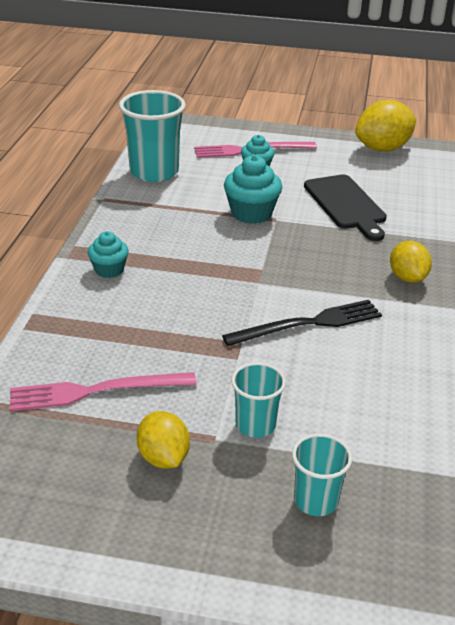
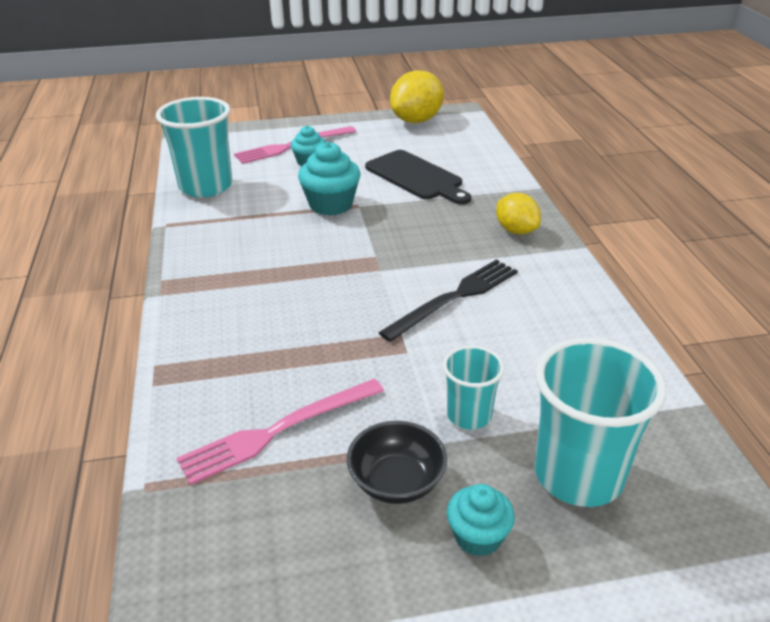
camera: 20 degrees left, 0 degrees up
(109, 270) = (215, 296): turquoise cupcake -> turquoise cupcake (478, 537)
(163, 458) = (396, 482): yellow lemon -> black bowl
(316, 500) = (578, 475): turquoise cup -> turquoise cup, size x1.80

